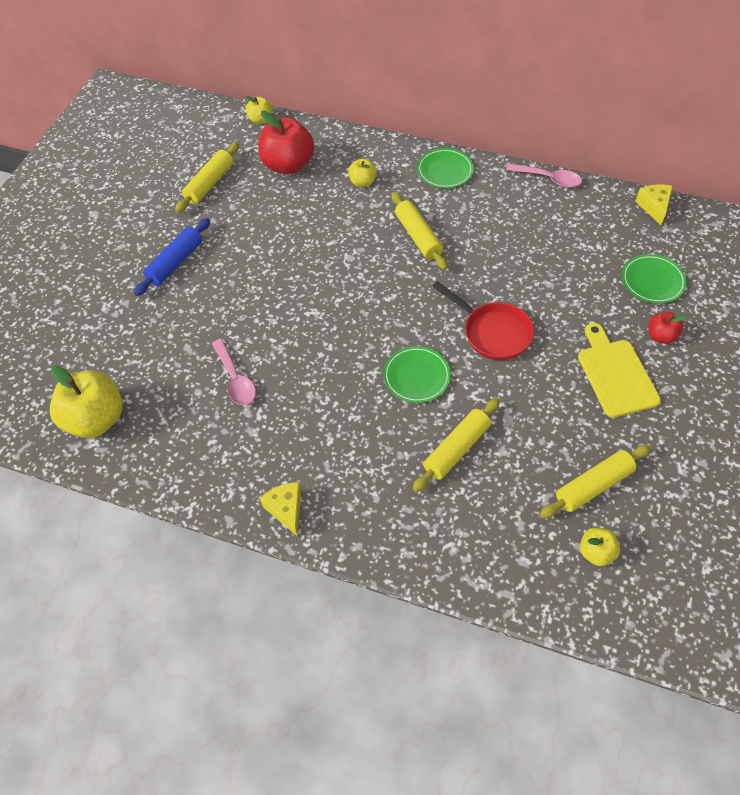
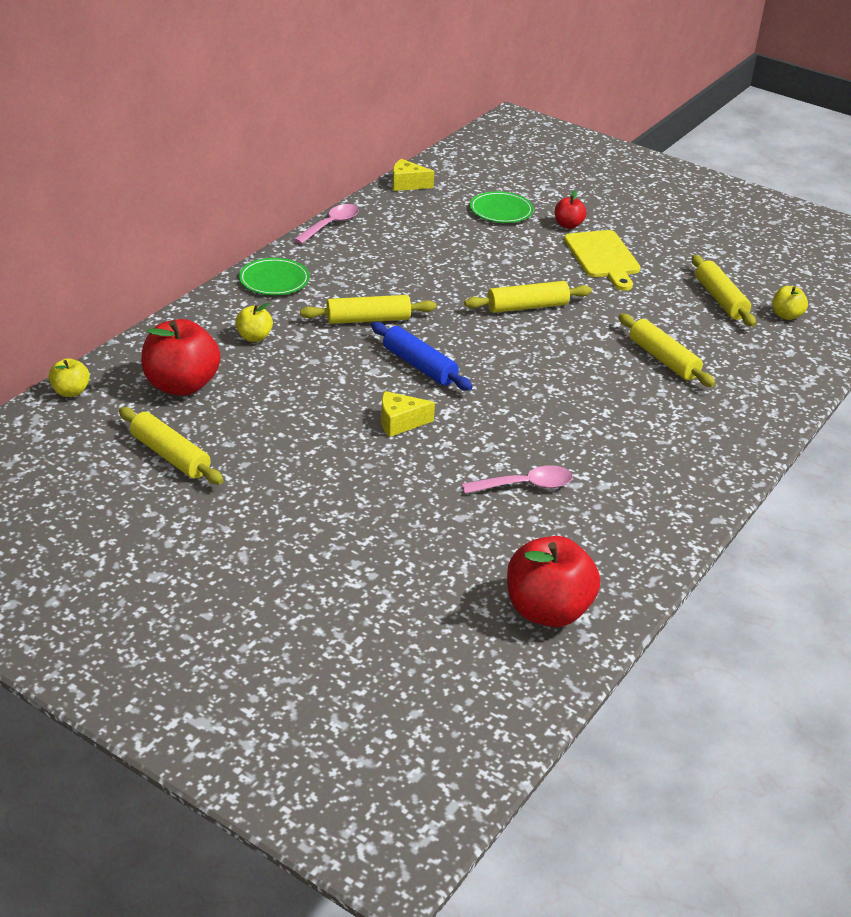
camera: 80 degrees left, 20 degrees down
(96, 419) = (547, 610): yellow apple -> red apple
(175, 262) = (306, 507): blue rolling pin -> blue rolling pin (419, 366)
(286, 509) = (711, 477): yellow cheese -> yellow cheese (400, 422)
(416, 376) = (566, 363): green plate -> none
(492, 332) = (527, 306): red pan -> yellow rolling pin
(615, 374) = (603, 257): yellow cutting board -> yellow cutting board turned 105 degrees counterclockwise

